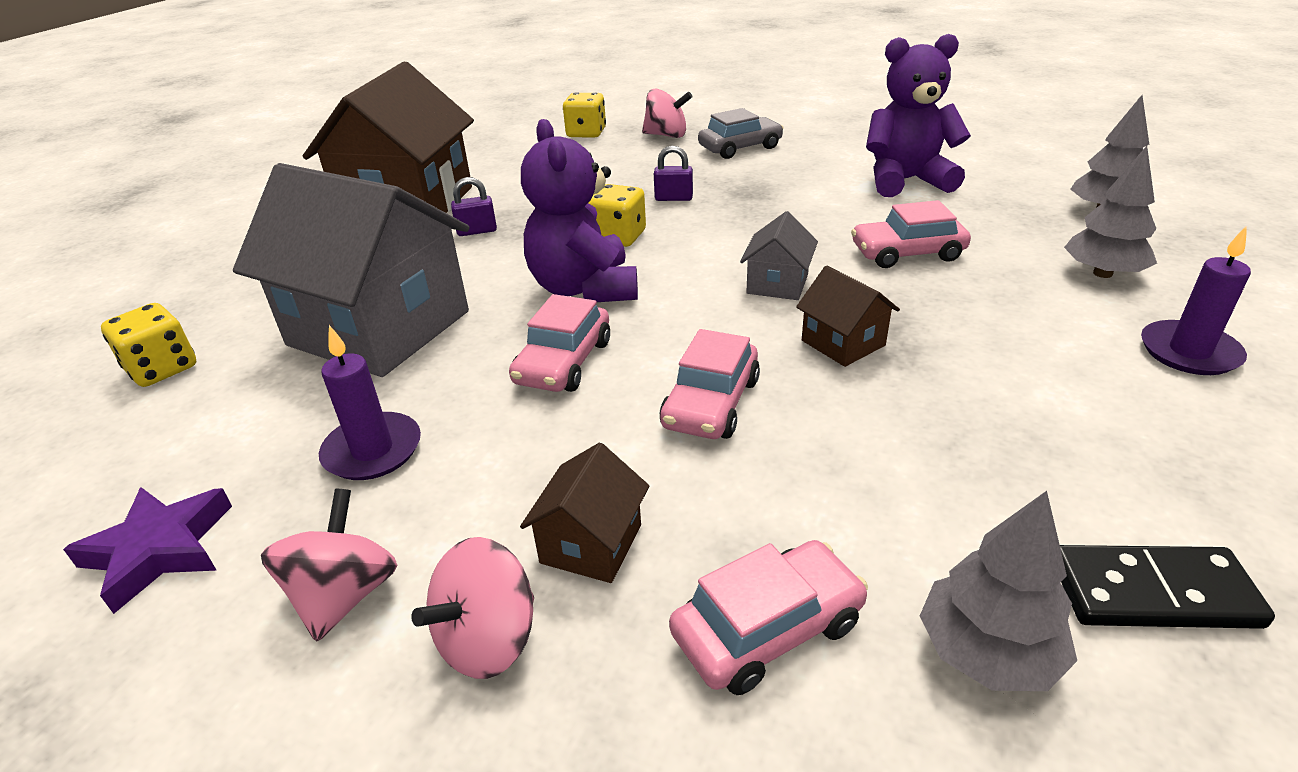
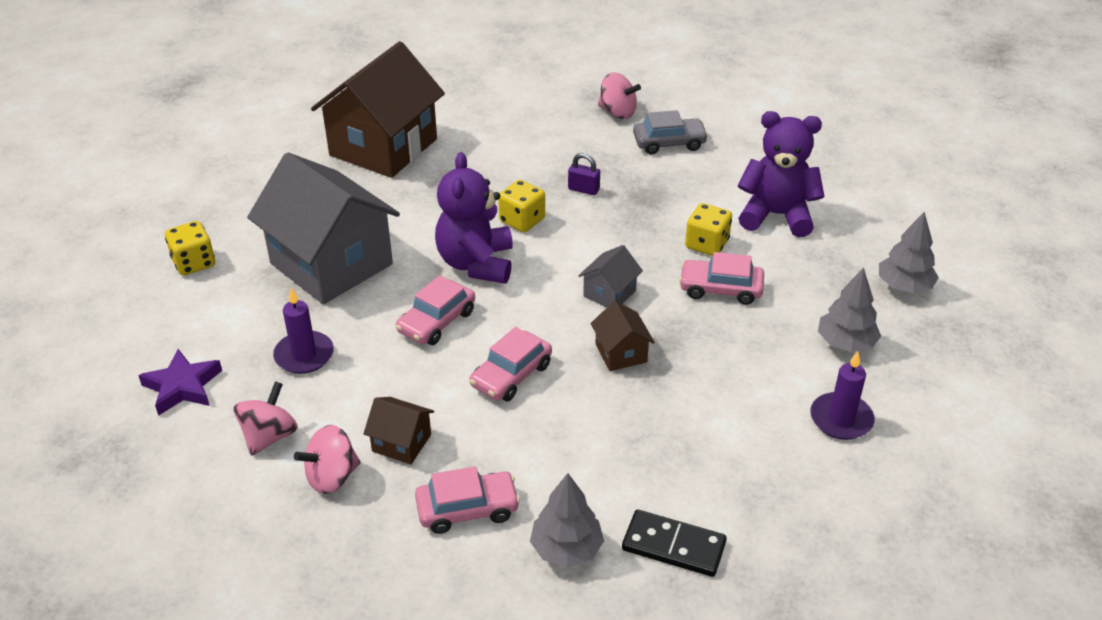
camera: 15 degrees right, 5 degrees up
(477, 231) = (424, 188): purple padlock -> none
(586, 133) = (553, 93): yellow dice -> yellow dice (706, 244)
(591, 544) = (401, 443): brown house -> brown house turned 75 degrees clockwise

